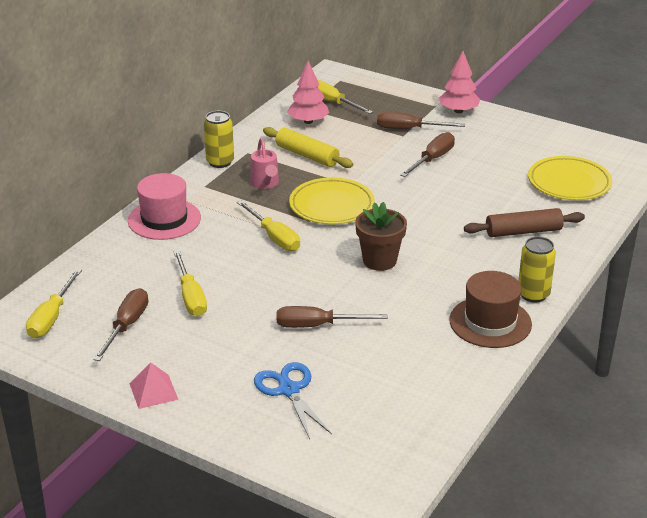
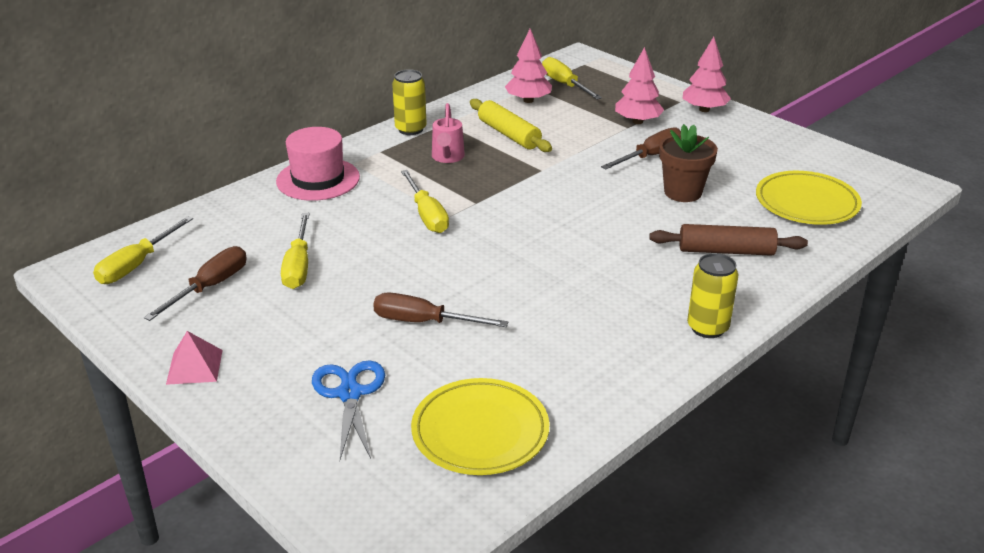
camera: 15 degrees right, 0 degrees up
(331, 206) = (509, 190): yellow plate -> yellow plate (480, 432)
(379, 261) = (535, 259): brown flower pot -> brown flower pot (682, 192)
(409, 129) = (637, 121): brown screwdriver -> pink tree
(490, 322) = (637, 353): brown hat -> none

